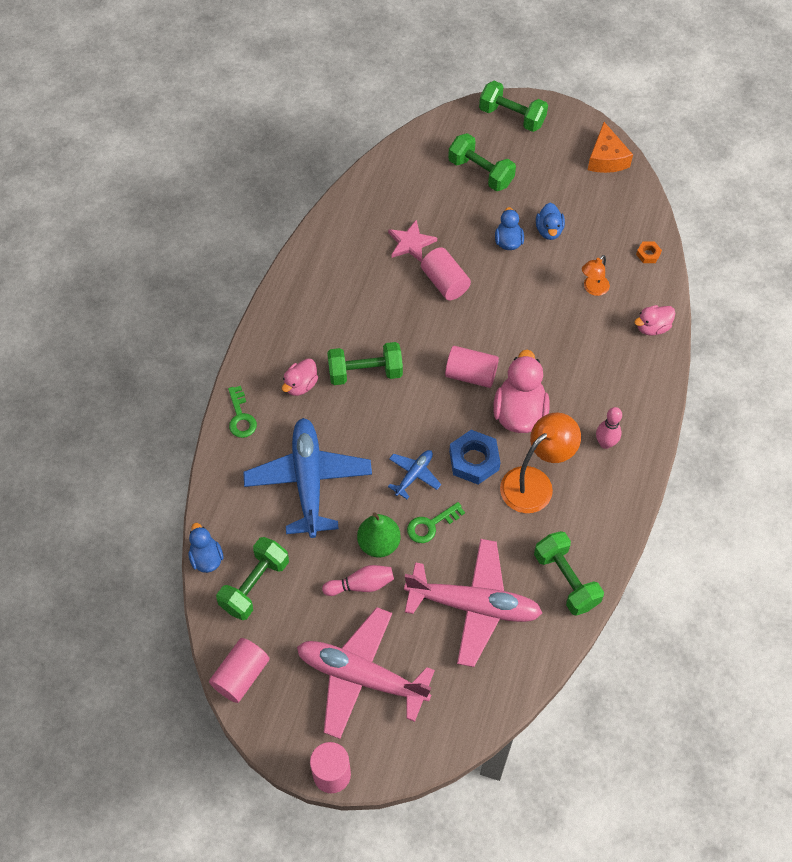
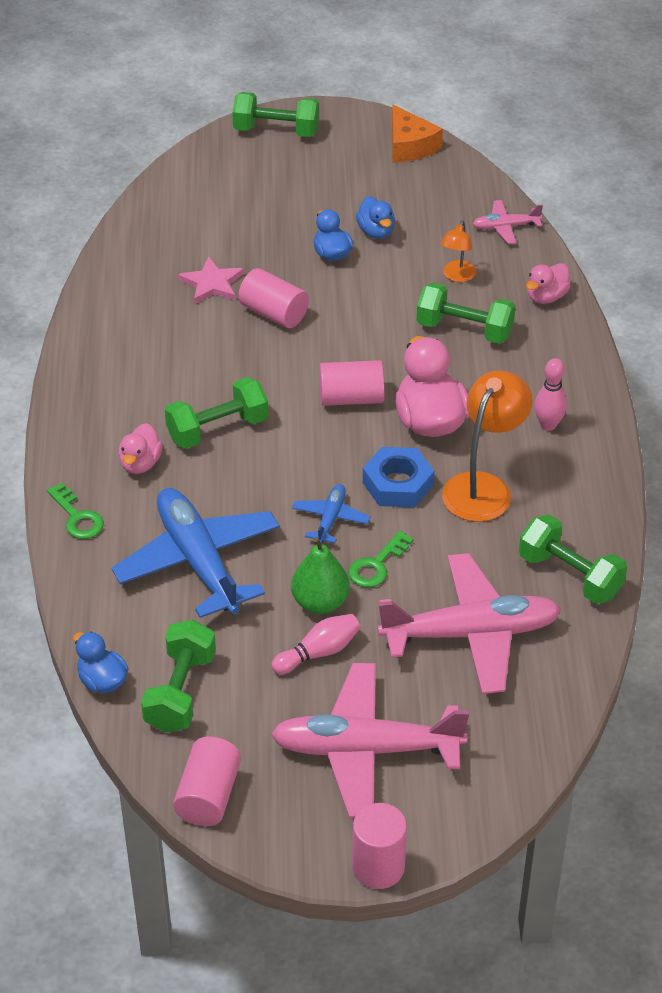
camera: 20 degrees left, 15 degrees down
(480, 172) = (264, 194): green dumbbell -> green dumbbell (464, 330)
(648, 254) = (505, 227): orange nut -> pink plane

